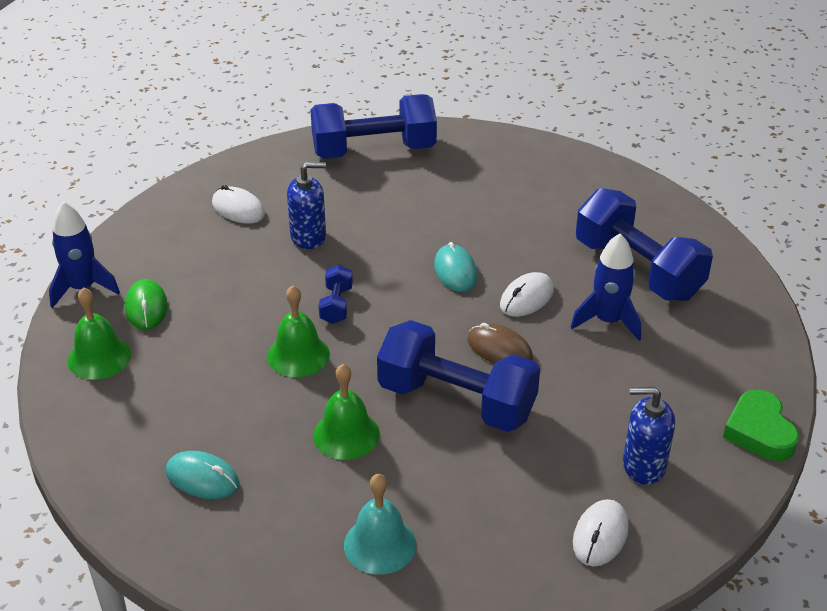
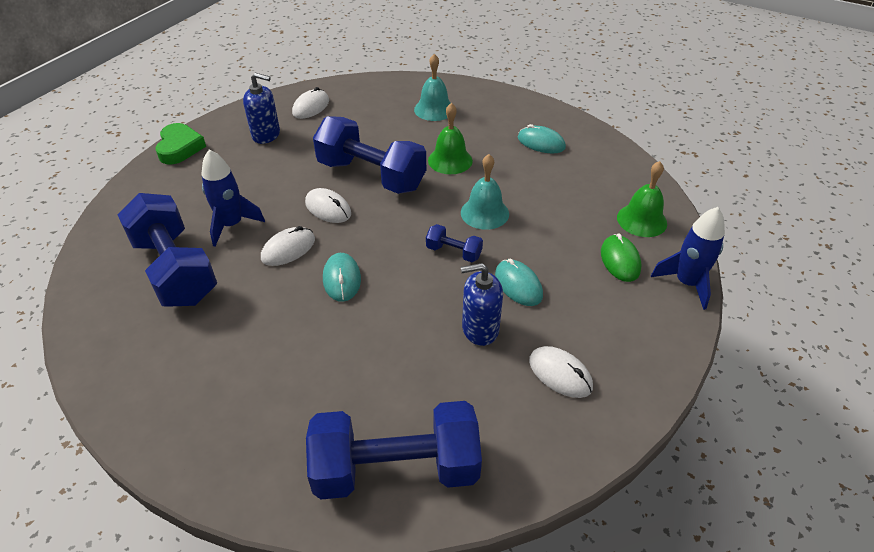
camera: 175 degrees left, 5 degrees up
(266, 276) = (518, 285): none -> turquoise mouse
(298, 355) = (484, 213): green bell -> turquoise bell
(336, 305) = (453, 252): blue dumbbell -> blue dumbbell turned 75 degrees counterclockwise
(499, 349) = (328, 208): brown mouse -> white mouse

